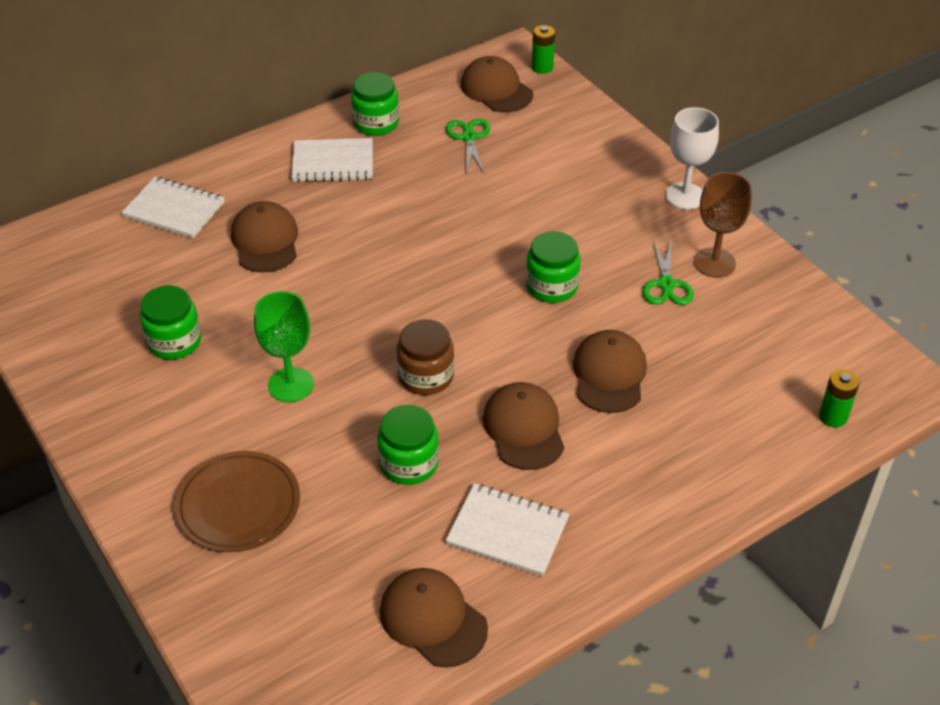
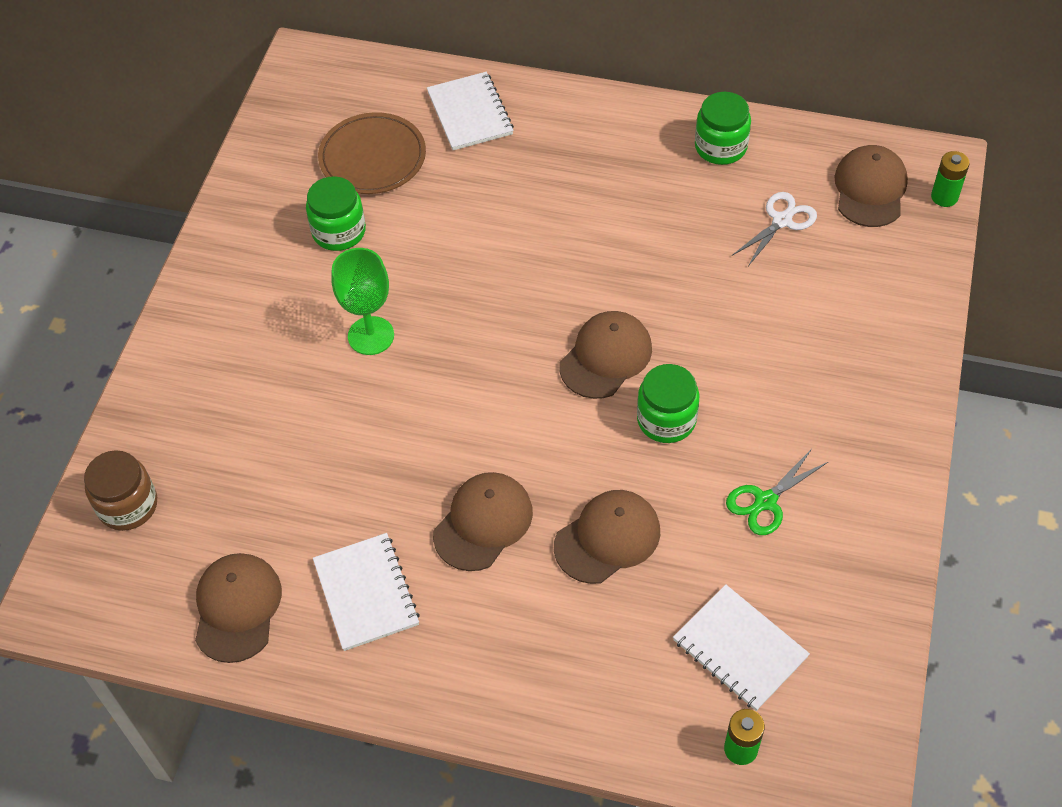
camera: 50 degrees right, 10 degrees up
(238, 505) = (227, 401): brown plate -> brown plate (372, 157)
(265, 241) = (500, 194): brown cap -> brown cap (606, 357)
(333, 162) = (638, 160): white notebook -> white notebook (740, 649)
(409, 463) = (369, 474): green jar -> none
(426, 376) = (470, 413): brown jar -> brown jar (128, 505)
(469, 137) = (782, 220): green scissors -> white scissors
(685, 196) = (901, 432): white goblet -> none
(714, 263) = (837, 518): brown goblet -> none

